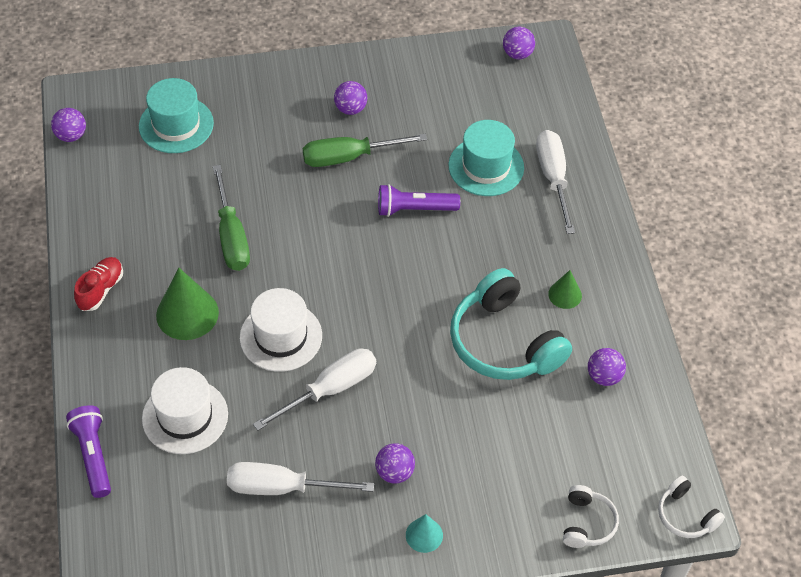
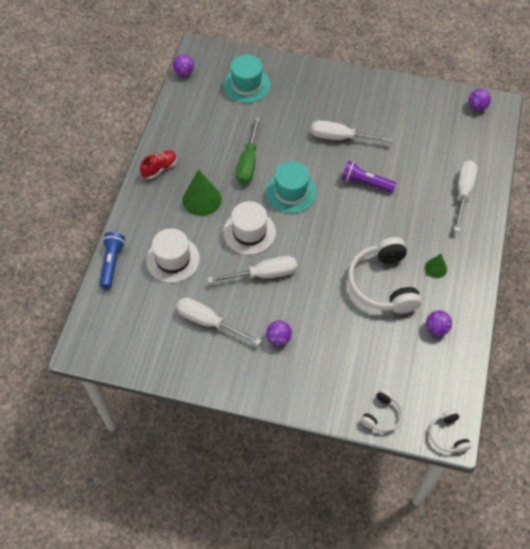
camera: 25 degrees right, 5 degrees up
(93, 456) = (112, 263): purple flashlight -> blue flashlight
(349, 157) = (340, 137): green screwdriver -> white screwdriver
(350, 109) = (355, 108): purple ball -> none
(424, 535) = (278, 383): turquoise cone -> none
(486, 166) = (423, 171): turquoise hat -> turquoise hat (291, 192)
(504, 342) = (383, 284): turquoise headphones -> white headphones

